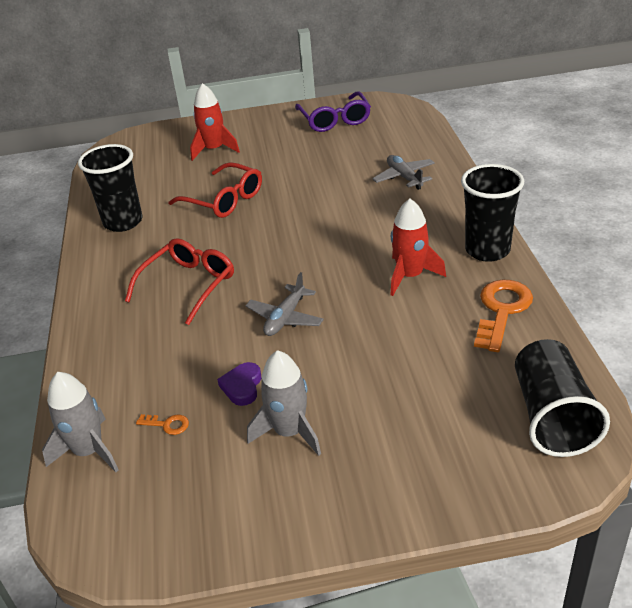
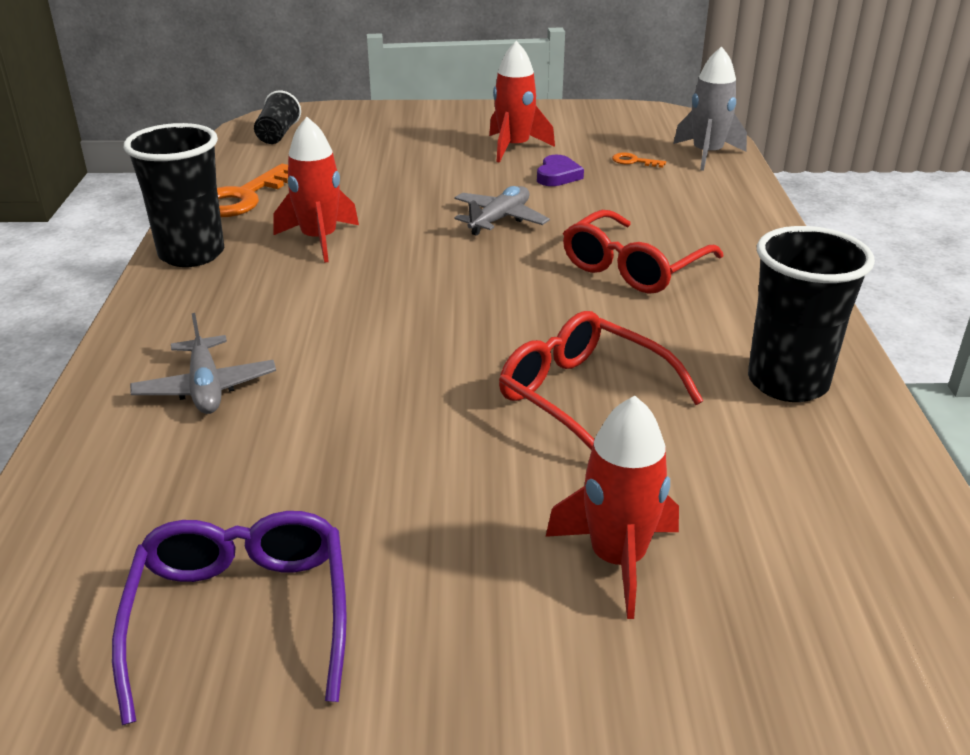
camera: 175 degrees left, 5 degrees down
(289, 432) = (514, 147): grey rocket -> red rocket
(551, 416) = (278, 135): black cup -> black cup, size x0.57

